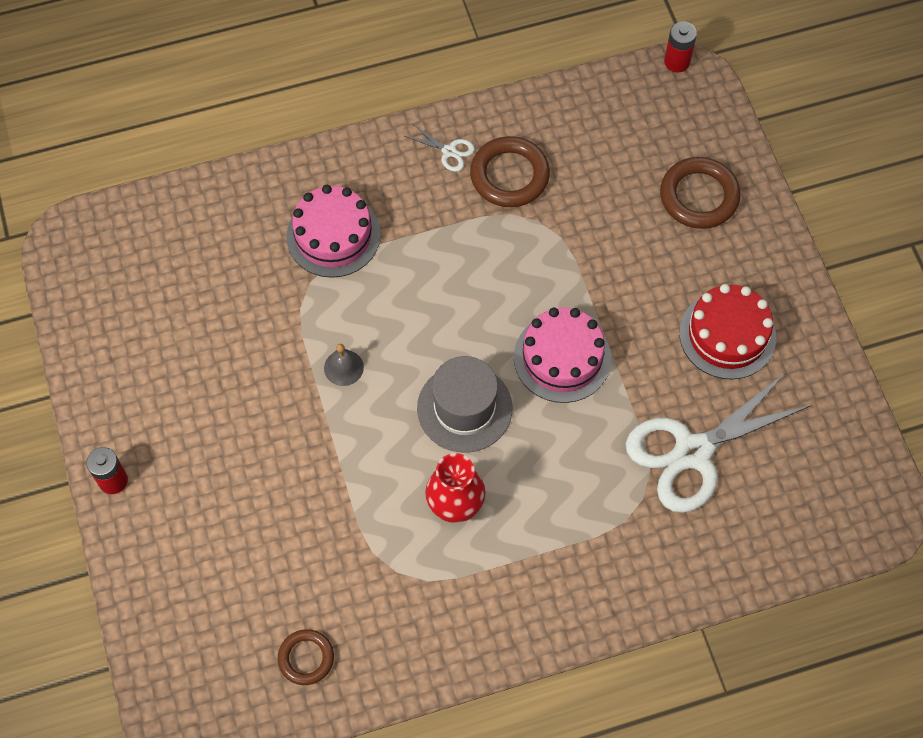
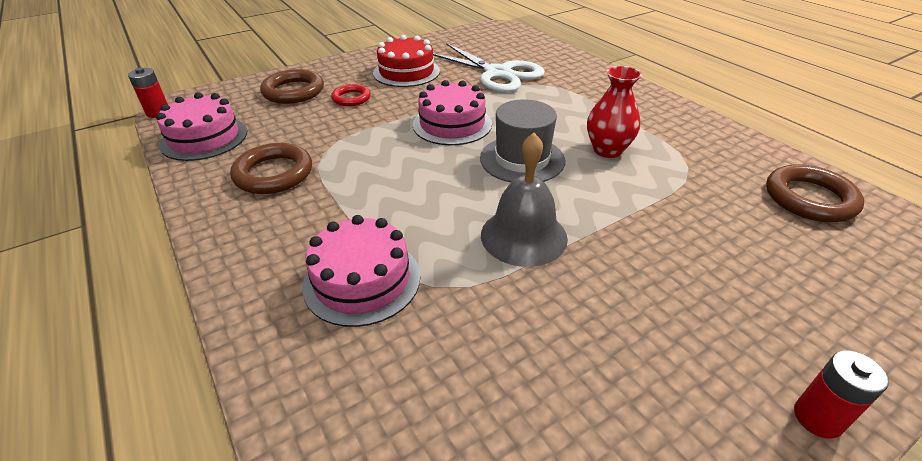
camera: 105 degrees left, 25 degrees down
(306, 658) = (809, 198): brown ring -> brown ring, size x1.62
(343, 367) = (523, 236): grey bell -> grey bell, size x2.00
(449, 151) = (241, 214): white scissors -> none
(602, 111) = (204, 138): none -> pink cake
(661, 259) = (351, 98): none -> red ring

